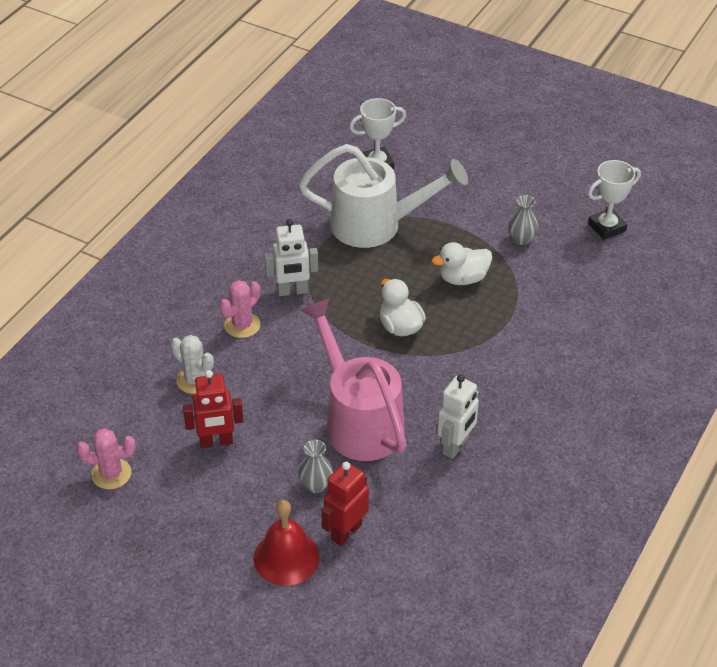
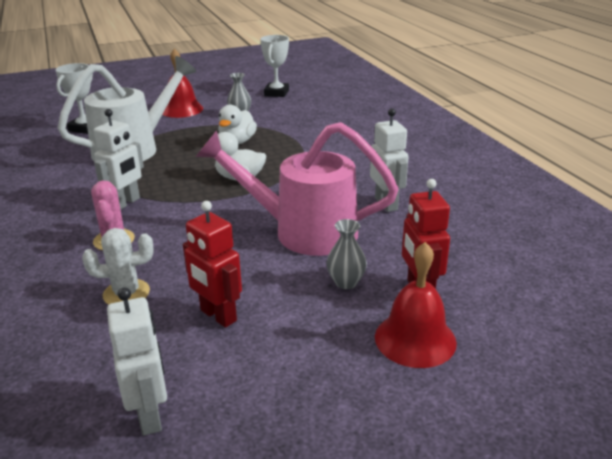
camera: 50 degrees left, 15 degrees down
(111, 474) = (150, 415): pink cactus -> white robot
(216, 442) = (218, 316): red robot -> red robot turned 105 degrees clockwise
(485, 192) = (181, 109): none -> red bell

